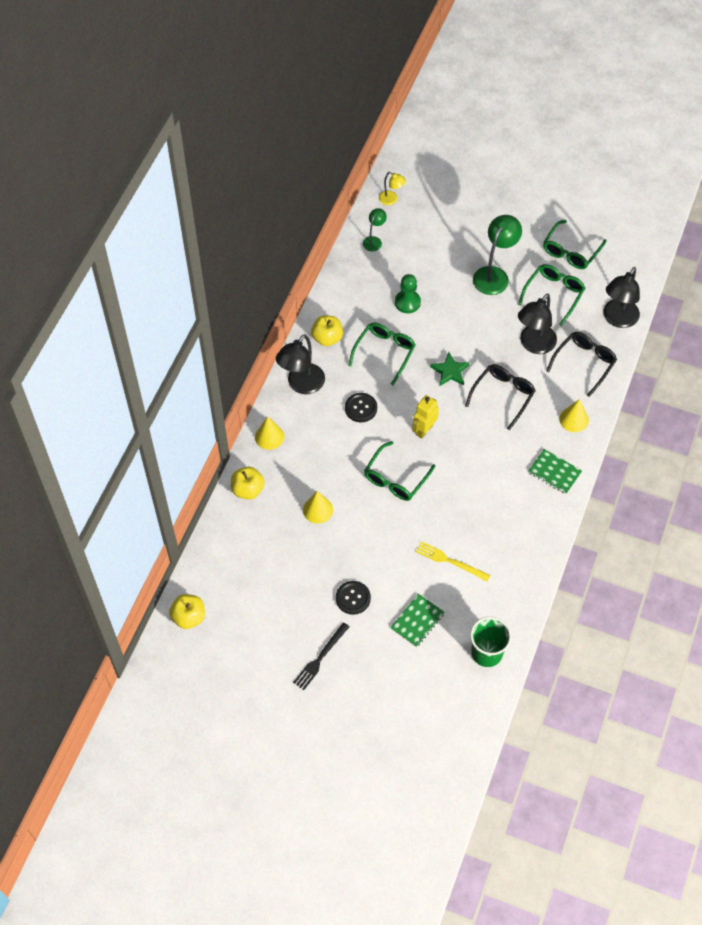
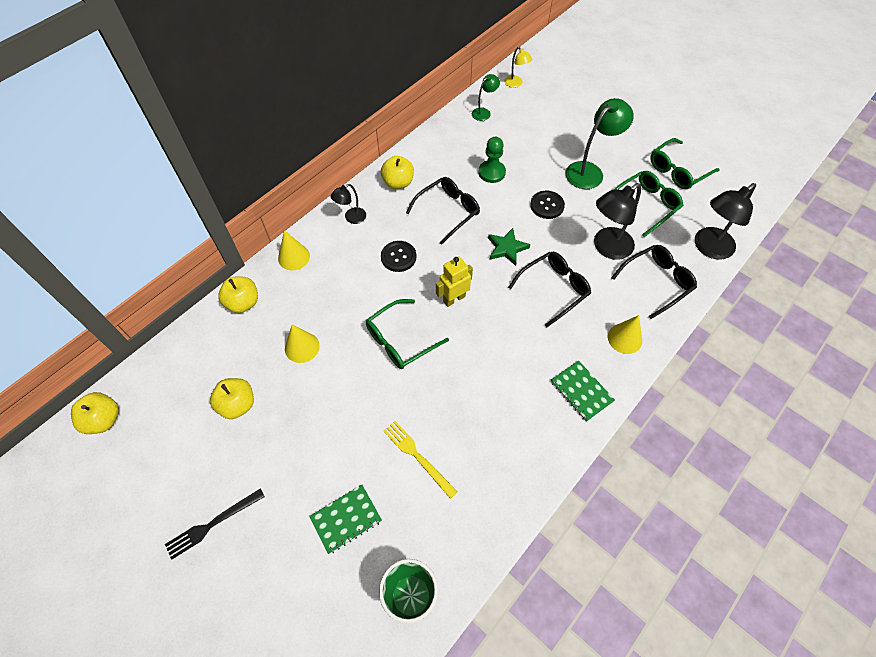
camera: 20 degrees right, 0 degrees up
(290, 570) = (237, 404): none -> yellow apple
(301, 385) = (351, 218): black lamp -> black lamp, size x0.54
(353, 598) = (287, 462): black button -> black button (547, 205)
(385, 352) = (448, 211): green glasses -> black glasses

